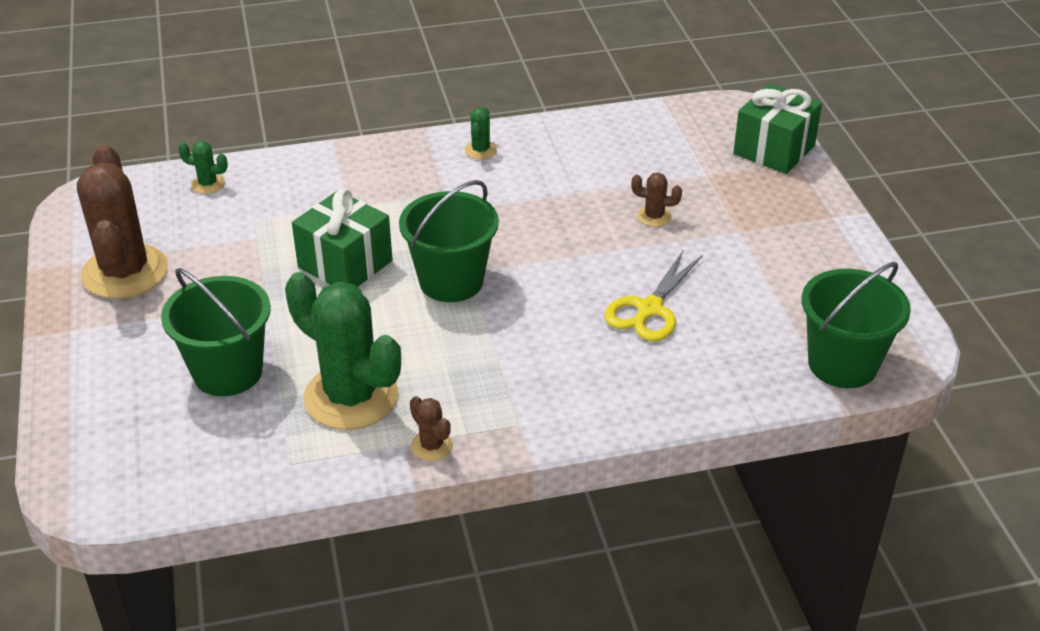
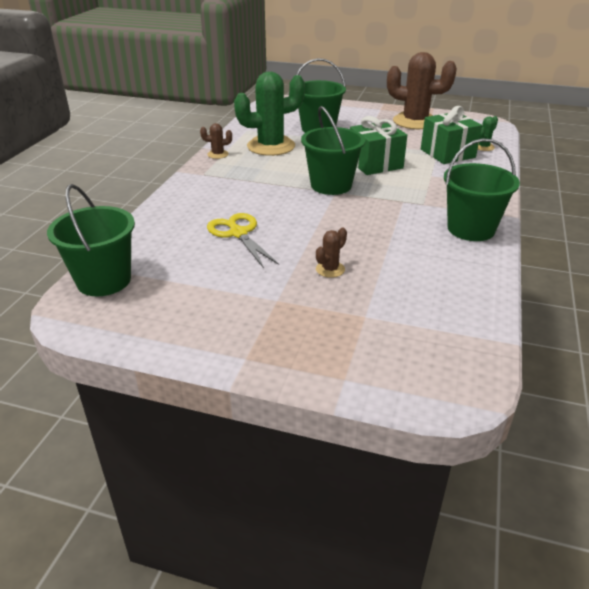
camera: 120 degrees right, 5 degrees down
(480, 150) = (471, 229): green cactus -> green bucket
(774, 150) = (375, 374): green gift -> green gift (447, 153)

